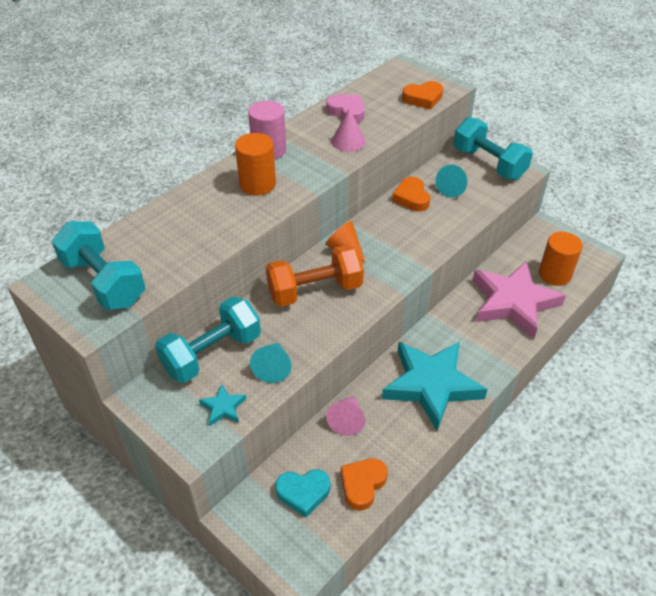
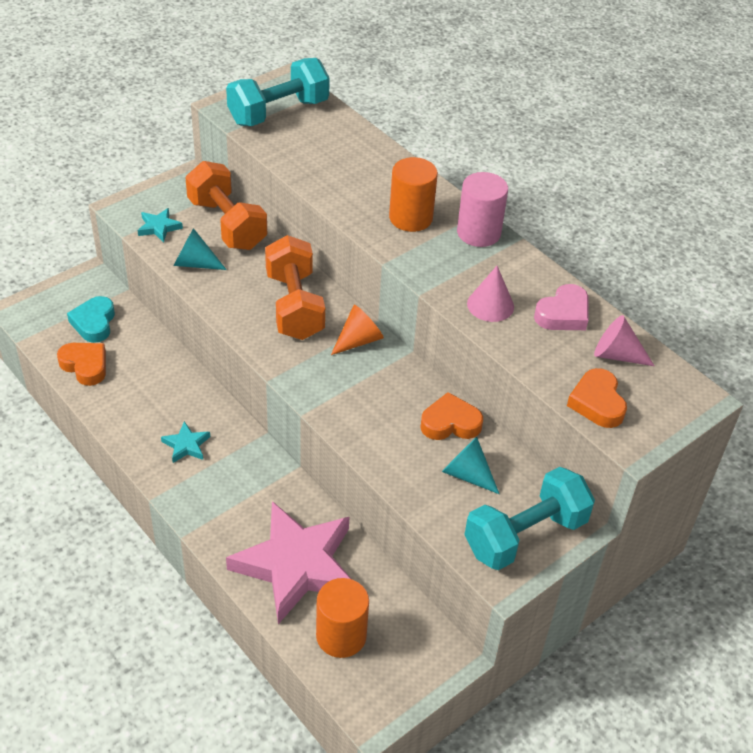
camera: 95 degrees right, 0 degrees up
(212, 353) = (227, 224): turquoise dumbbell -> orange dumbbell
(347, 420) = (164, 366): pink cone -> pink cone (616, 355)
(431, 385) = (186, 445): turquoise star -> turquoise star, size x0.40

